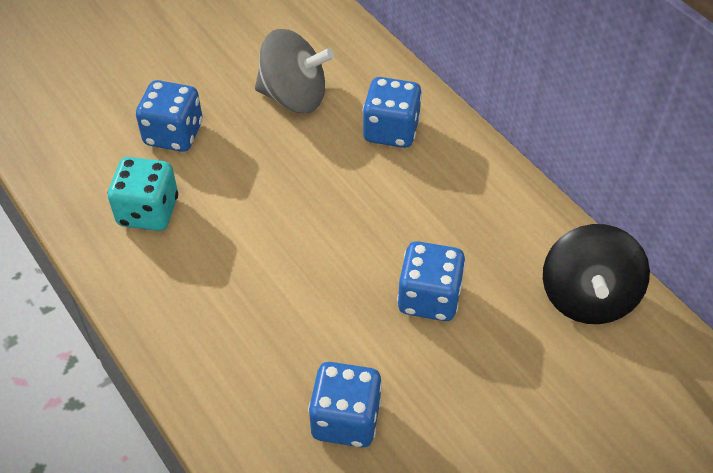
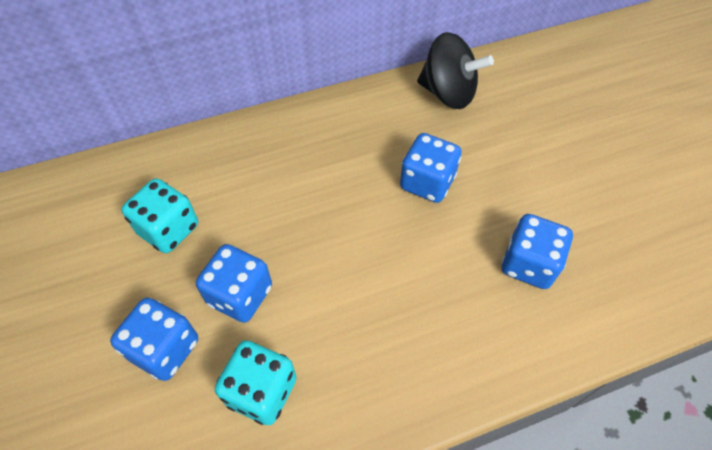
camera: 75 degrees left, 5 degrees up
(294, 97) = (169, 229): grey spinning top -> turquoise dice
(391, 130) = (246, 165): blue dice -> blue dice (240, 295)

